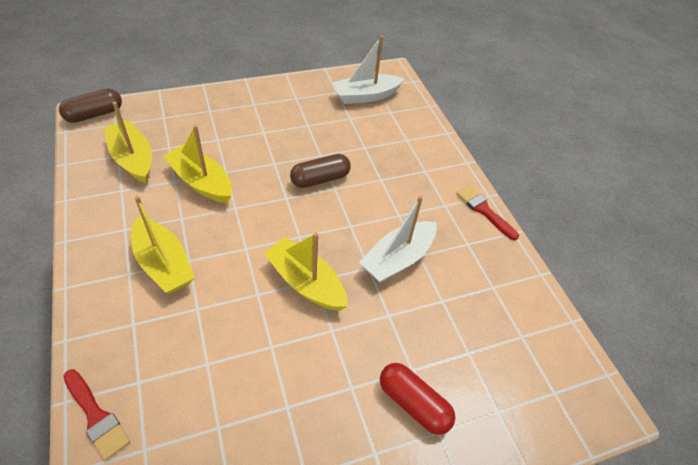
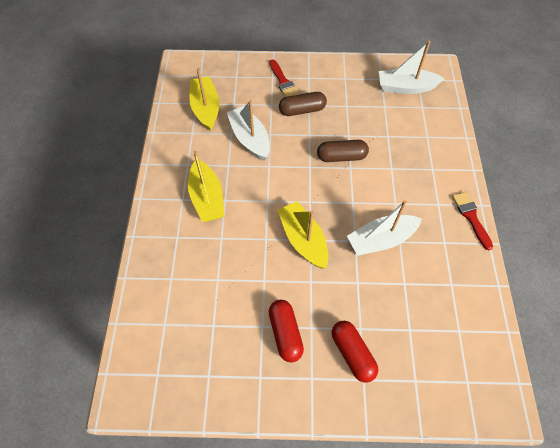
camera: 25 degrees right, 10 degrees up
(94, 114) = (187, 64): brown capsule -> brown capsule (302, 110)
(96, 416) = (141, 293): red brush -> red brush (283, 81)
(201, 182) = (250, 139): yellow boat -> white boat
(321, 406) = (285, 333): none -> red capsule

